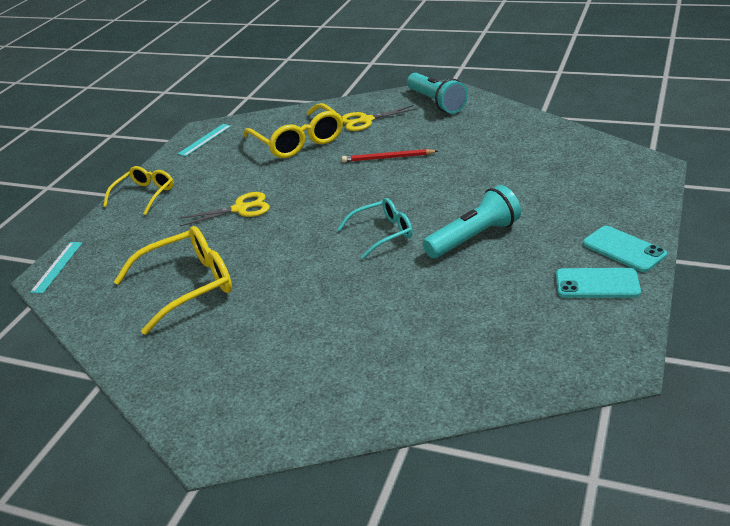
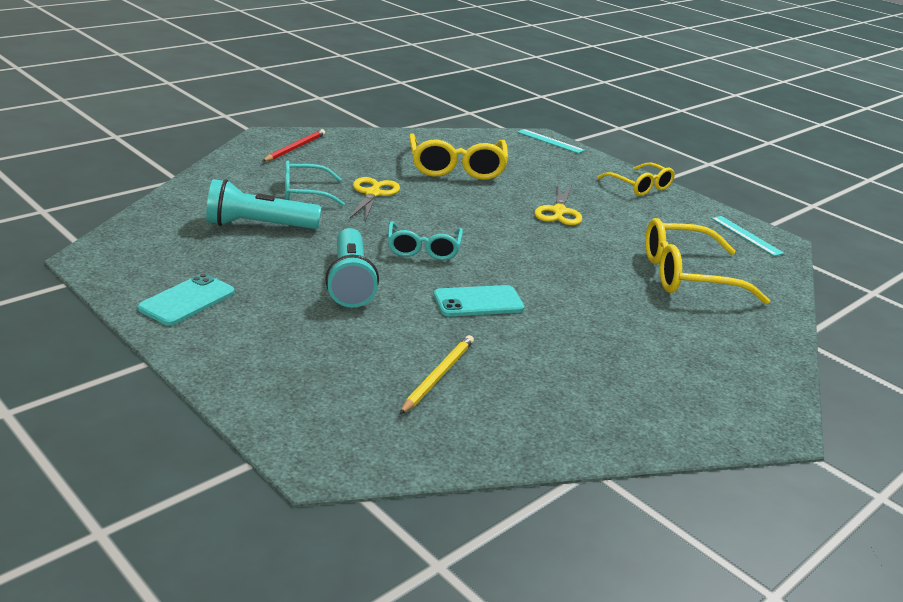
camera: 110 degrees right, 5 degrees down
(346, 335) = (305, 193): none -> turquoise glasses
(366, 120) = (709, 330): yellow scissors -> yellow scissors (373, 194)
(387, 158) = (582, 305): red pencil -> red pencil (295, 148)
(436, 102) = (723, 400): turquoise flashlight -> turquoise flashlight (258, 226)
(532, 168) = (438, 376): none -> yellow pencil
(624, 249) = (206, 340): turquoise phone -> turquoise phone (478, 302)

